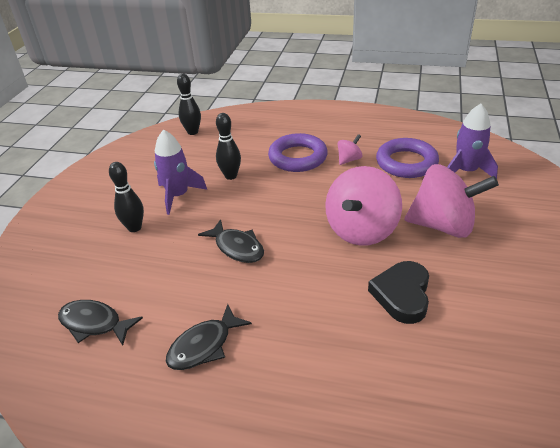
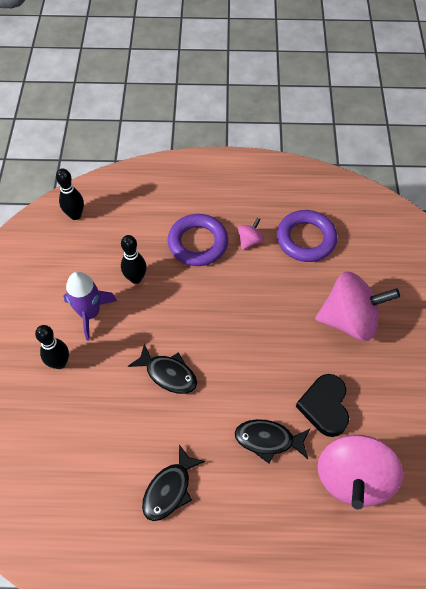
camera: 15 degrees left, 20 degrees up
(94, 324) = (63, 483): black fish -> black fish (268, 440)
(361, 230) = (278, 335): pink spinning top -> pink spinning top (353, 478)
(466, 171) = (362, 245): purple rocket -> none

